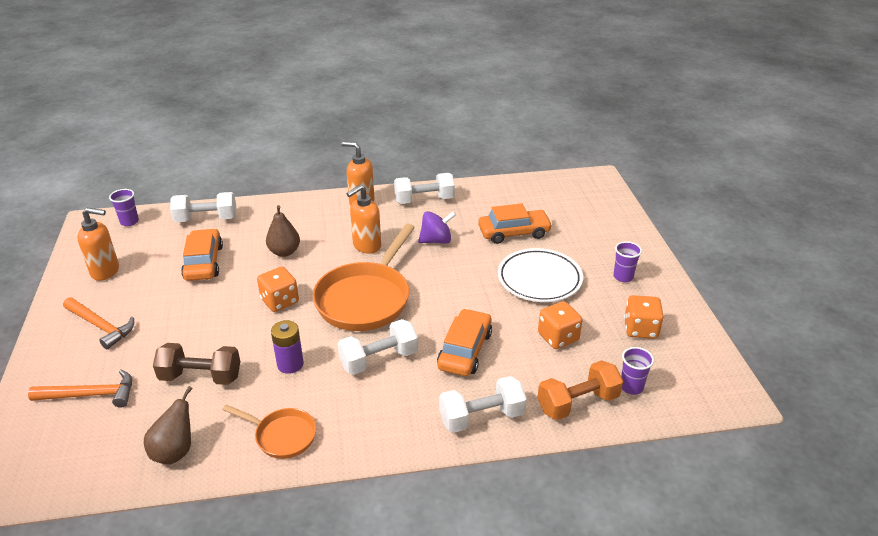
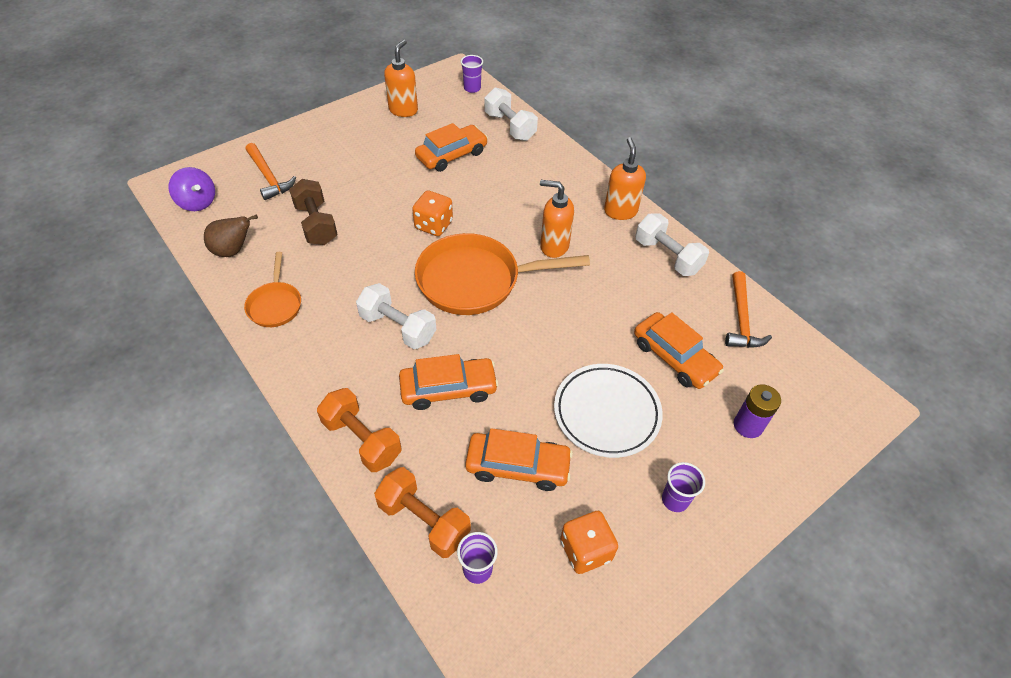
camera: 60 degrees right, 15 degrees up
(100, 326) = (341, 142): orange hammer -> orange hammer (741, 319)
(106, 271) = (403, 110): orange soap dispenser -> orange soap dispenser turned 135 degrees counterclockwise
(284, 252) = (502, 195): brown pear -> none
(290, 364) = (359, 270): purple battery -> purple battery (748, 425)
(436, 240) = (605, 295): purple spinning top -> purple spinning top (197, 202)
(481, 417) = (362, 439): white dumbbell -> orange dumbbell
(558, 337) = (518, 466): orange dice -> orange car

